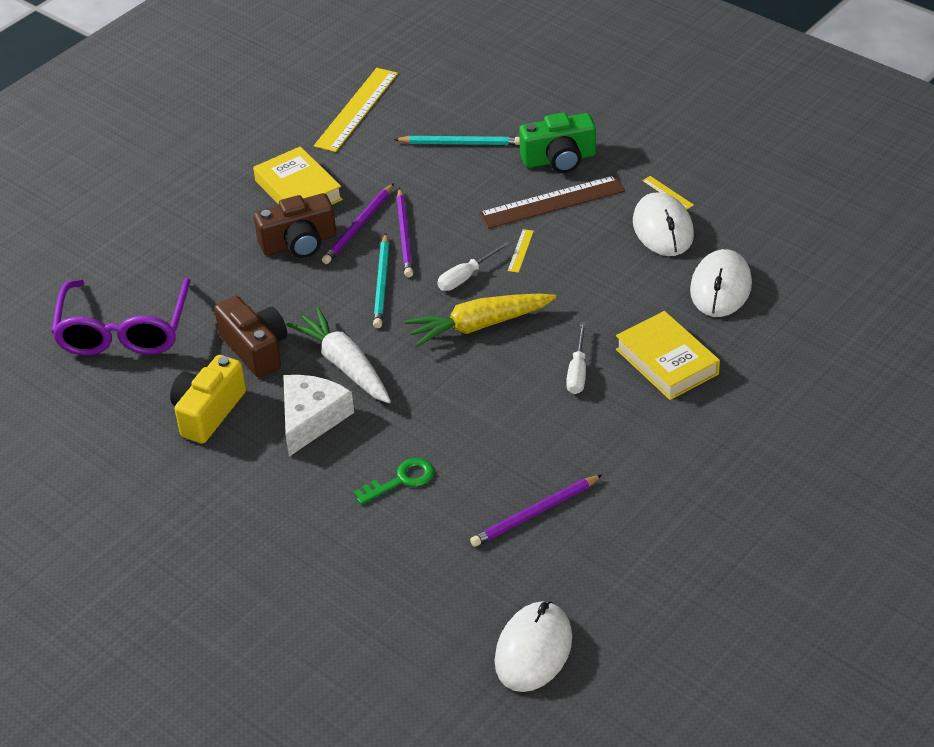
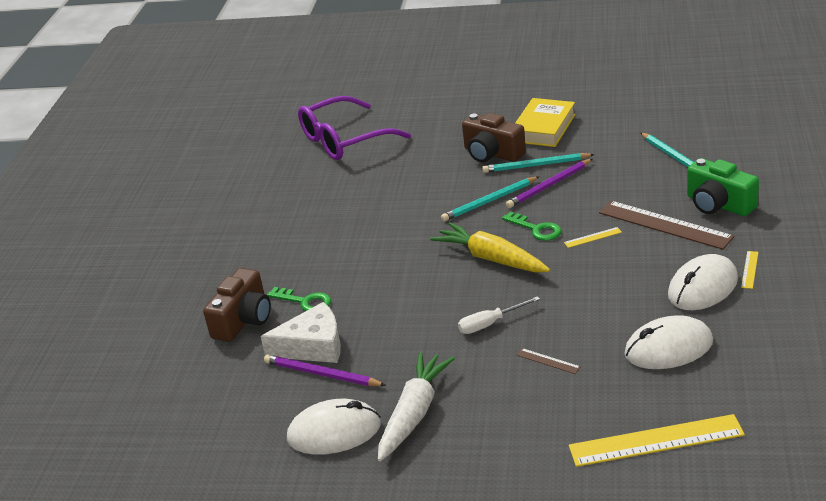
camera: 60 degrees right, 10 degrees down
(208, 412) = (301, 201): yellow camera -> none
(255, 349) = (375, 189): brown camera -> brown camera (243, 320)
(311, 418) = (331, 239): white cheese -> white cheese (313, 346)
(344, 365) = (393, 227): white carrot -> white carrot (414, 413)
(356, 109) = (655, 106): yellow ruler -> yellow ruler (656, 441)
(359, 226) = (536, 165): purple pencil -> turquoise pencil
(466, 277) = (536, 229): white screwdriver -> green key
(533, 650) = (185, 437): white mouse -> white mouse (334, 432)
(667, 361) = (548, 361): yellow book -> brown ruler

